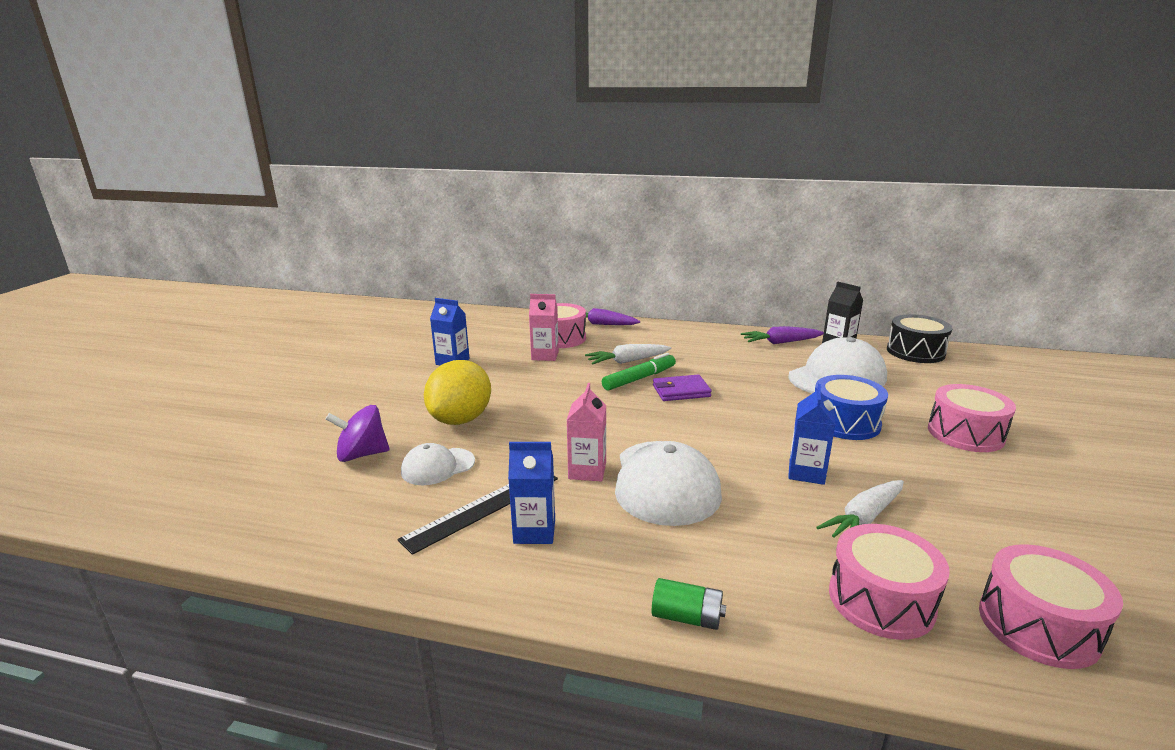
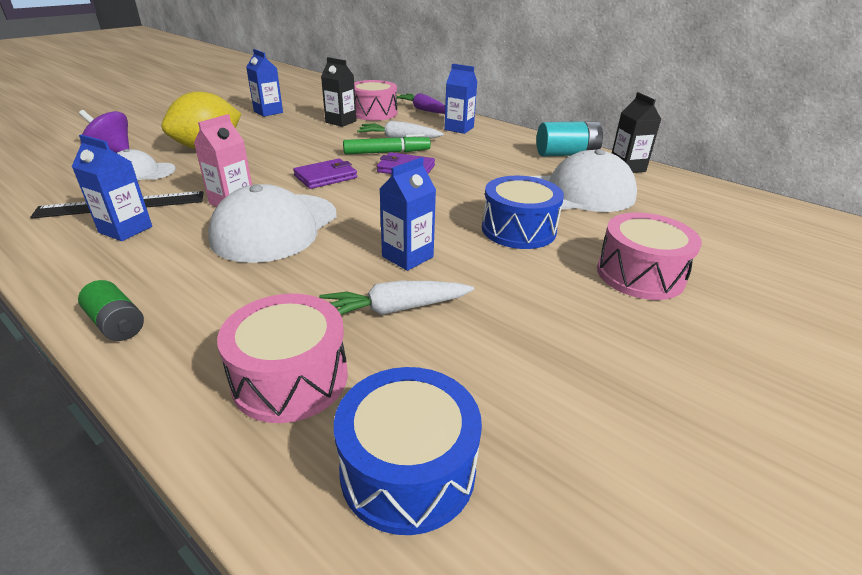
camera: 25 degrees right, 10 degrees up
(545, 355) = (341, 122): pink carton -> black carton
(626, 419) = (325, 177): none -> purple wallet
(662, 337) = (459, 128): none -> blue carton
(780, 342) = (566, 154): purple carrot -> turquoise battery
(915, 352) = (707, 192): black drum -> none
(1038, 625) = (408, 469): pink drum -> blue drum

